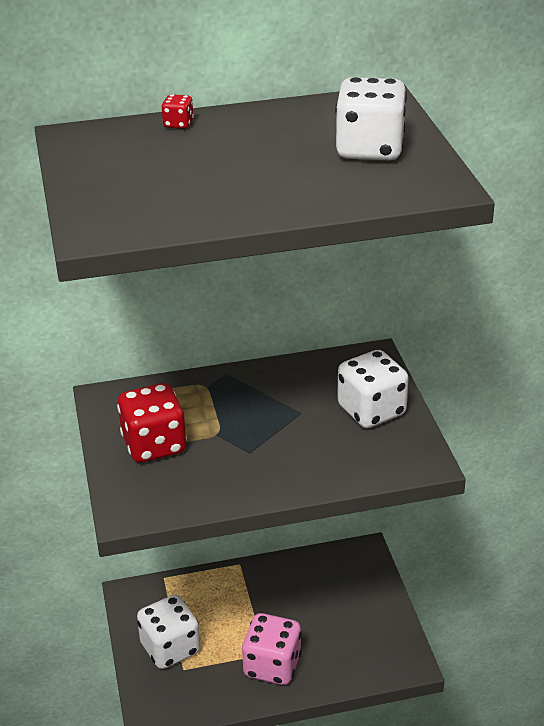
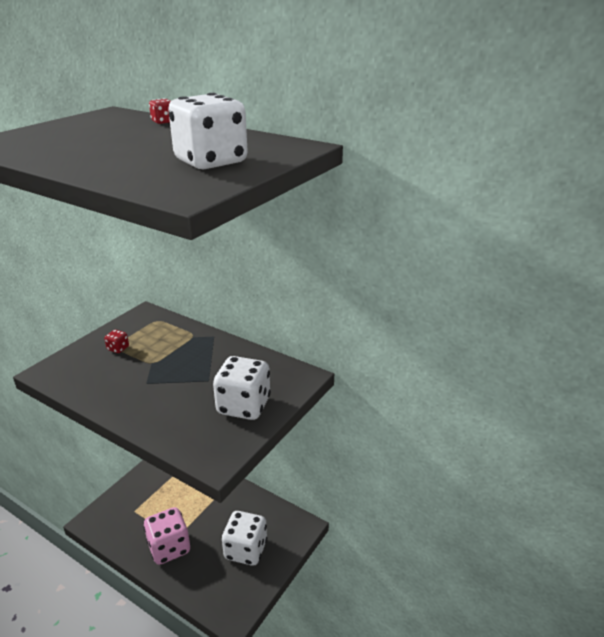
camera: 45 degrees right, 5 degrees down
(154, 445) = (118, 348): red dice -> red dice, size x0.43
(170, 648) = (144, 495): white dice -> white dice (246, 550)

